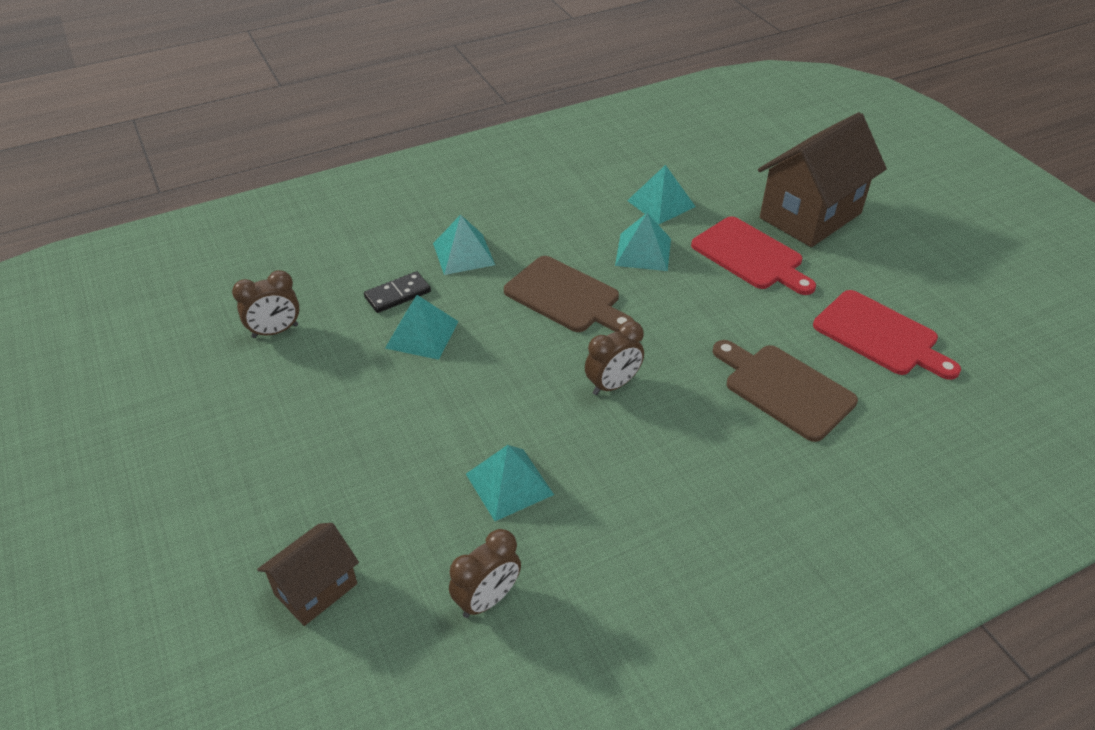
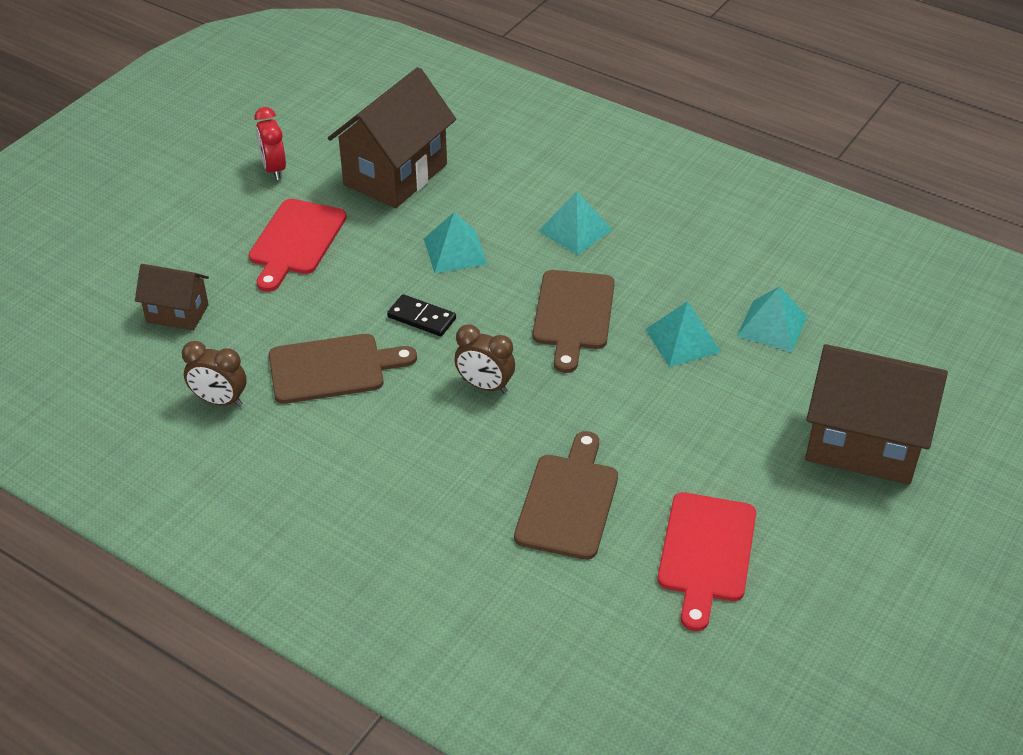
camera: 60 degrees right, 0 degrees up
(166, 416) = (274, 169): none -> red clock
(275, 331) = (395, 175): brown clock -> brown house
(397, 294) = (490, 216): black domino -> black domino (422, 318)
(509, 484) = (332, 368): turquoise pyramid -> brown cutting board
(750, 256) = (747, 418): red cutting board -> red cutting board (296, 241)

